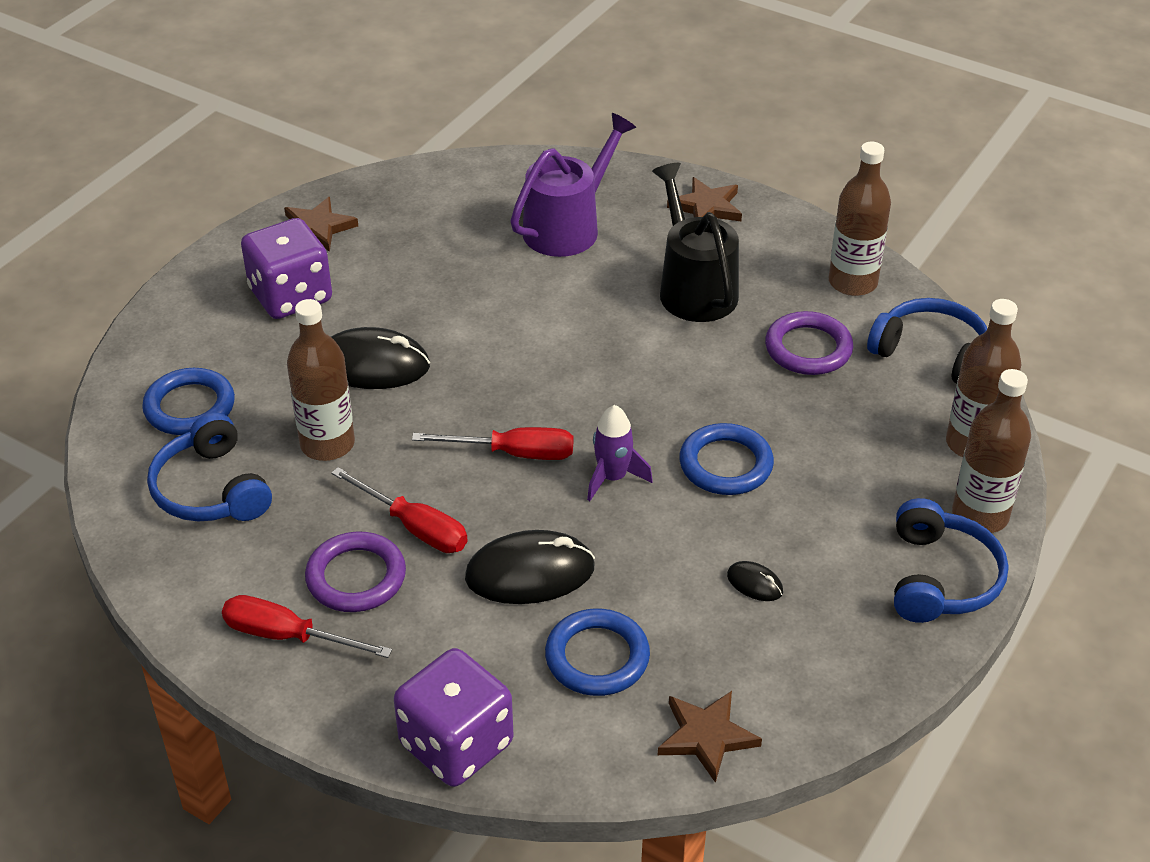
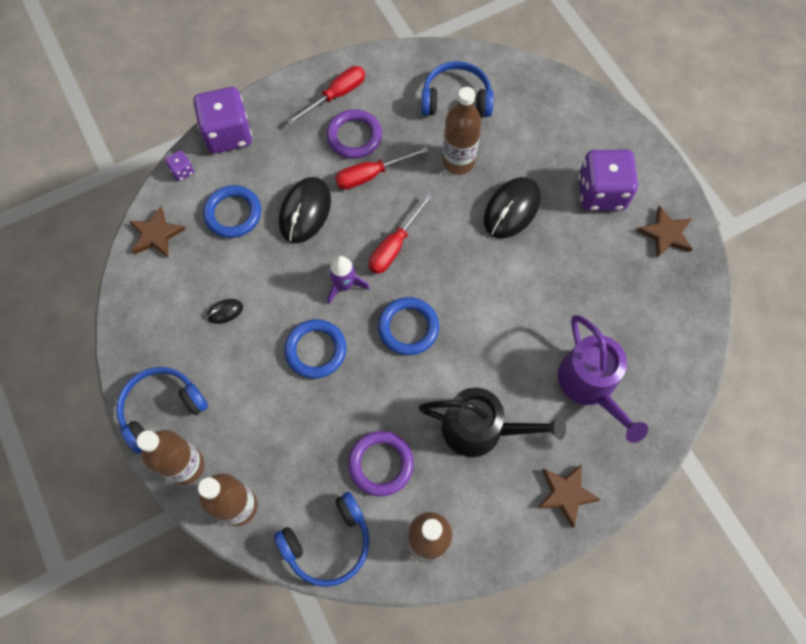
camera: 120 degrees right, 25 degrees up
(190, 407) = (527, 111): blue ring -> blue ring (408, 328)
(570, 768) = (182, 171): none -> purple dice
(940, 578) = (161, 409): blue headphones -> blue headphones turned 105 degrees clockwise

